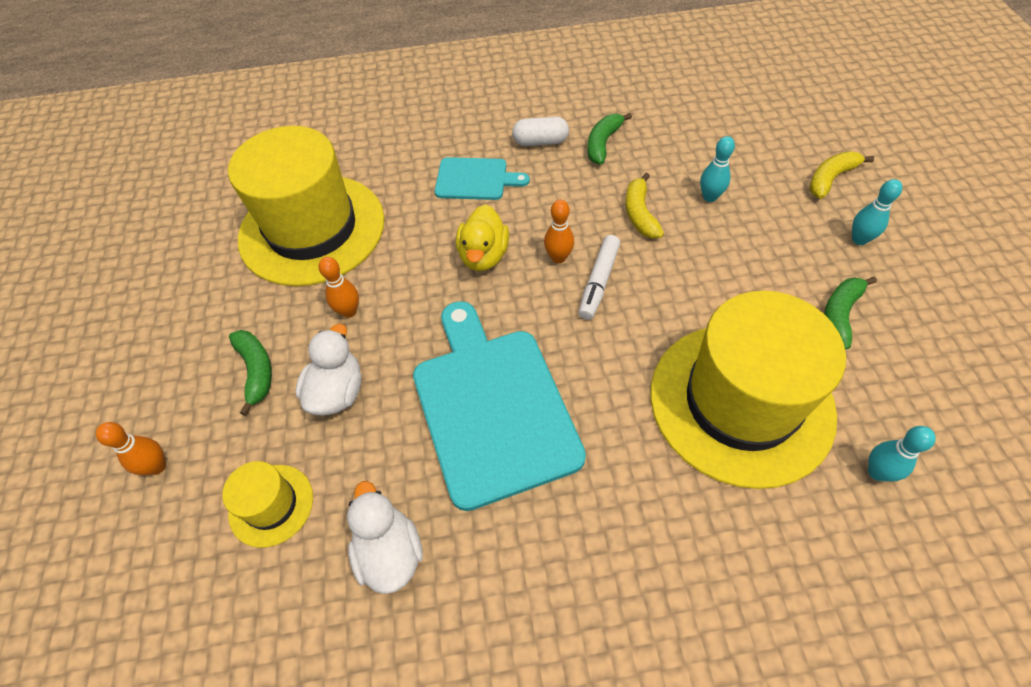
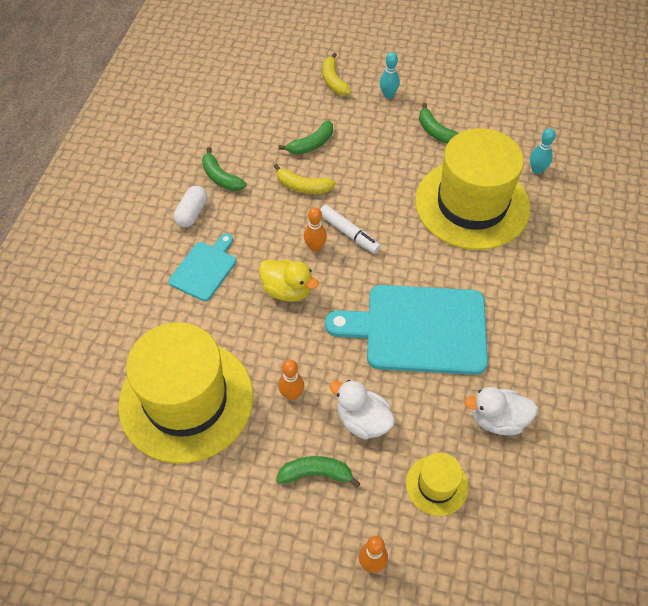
camera: 70 degrees left, 0 degrees up
(709, 197) = (311, 144): turquoise bowling pin -> green banana

